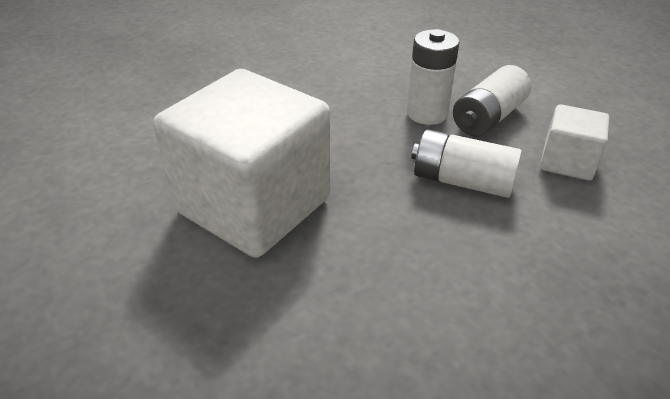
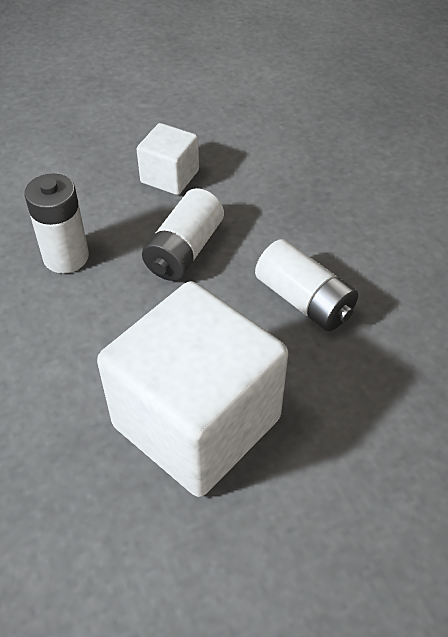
camera: 85 degrees left, 10 degrees up
(488, 118) = (87, 211): white battery -> white battery (304, 300)

